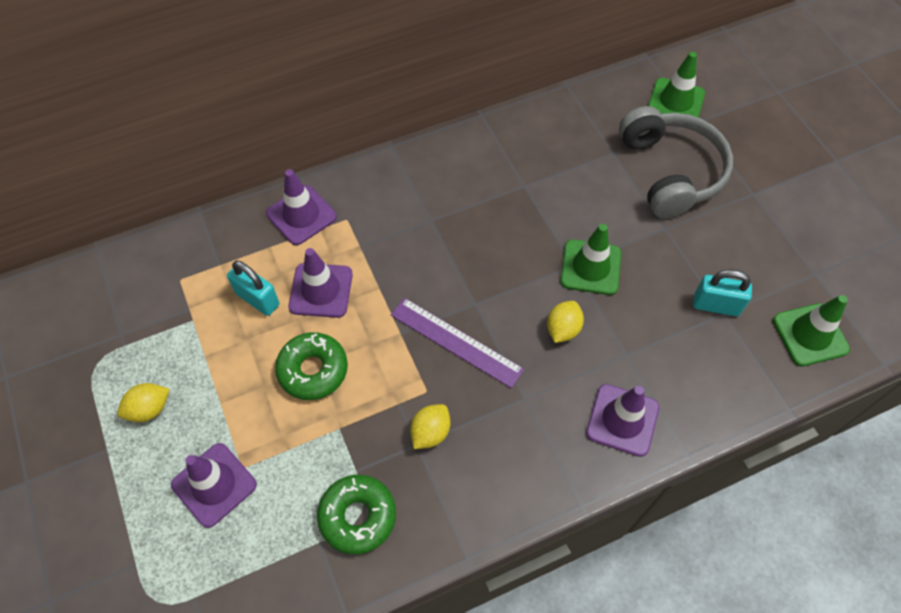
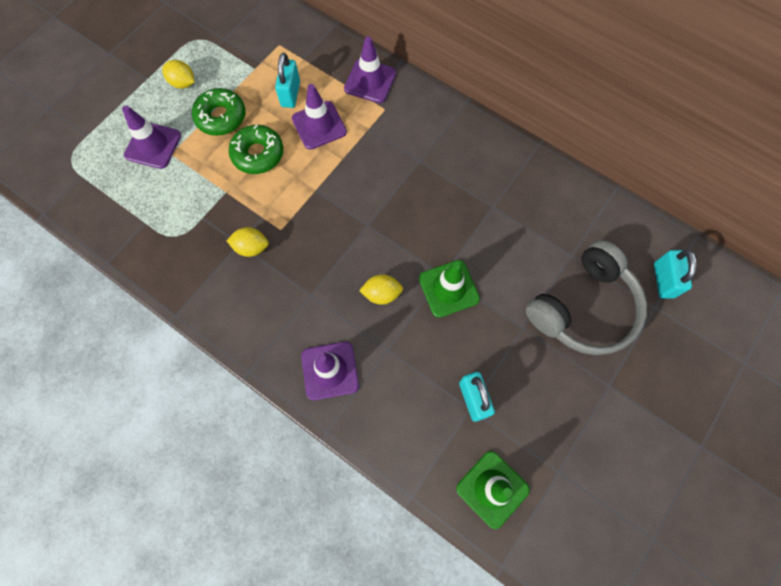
camera: 60 degrees right, 10 degrees up
(357, 516) = (171, 235): green donut -> green donut (221, 117)
(456, 342) = (329, 228): purple ruler -> none
(675, 102) = (663, 280): green traffic cone -> turquoise padlock

